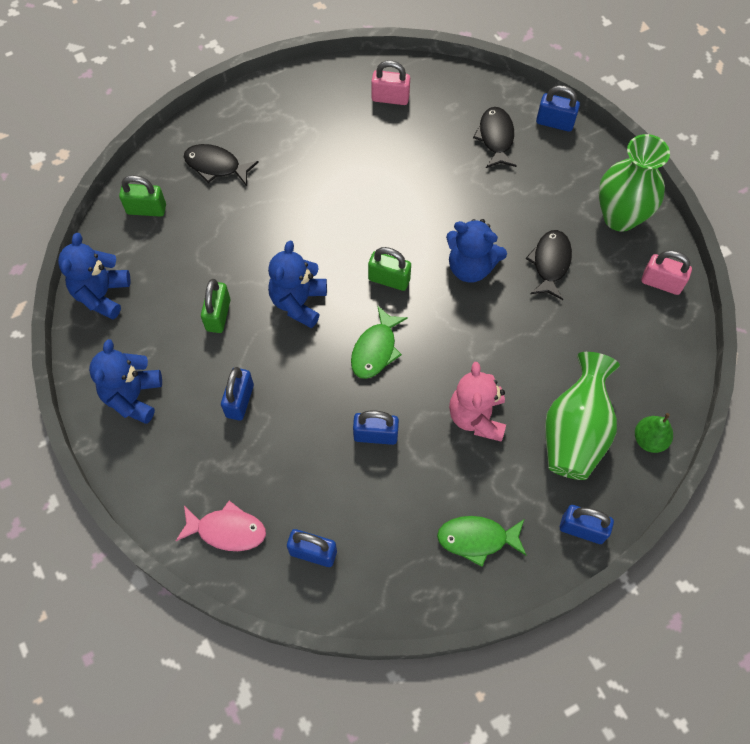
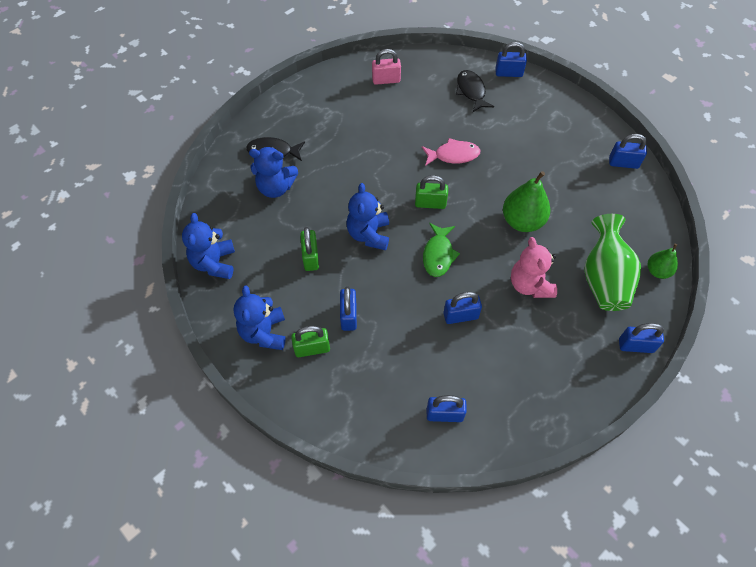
camera: 15 degrees left, 5 degrees down
(146, 209) = (229, 194): green padlock -> green padlock (312, 348)
(227, 530) = (372, 415): pink fish -> pink fish (453, 155)
(470, 267) = (486, 181): blue teddy bear -> blue teddy bear (275, 187)
(477, 539) = (563, 372): green fish -> none
(498, 331) = (522, 221): none -> green pear
(550, 263) = (541, 167): black fish -> none
(620, 217) = (578, 125): green vase -> none
(661, 283) = (623, 163): pink padlock -> blue padlock

